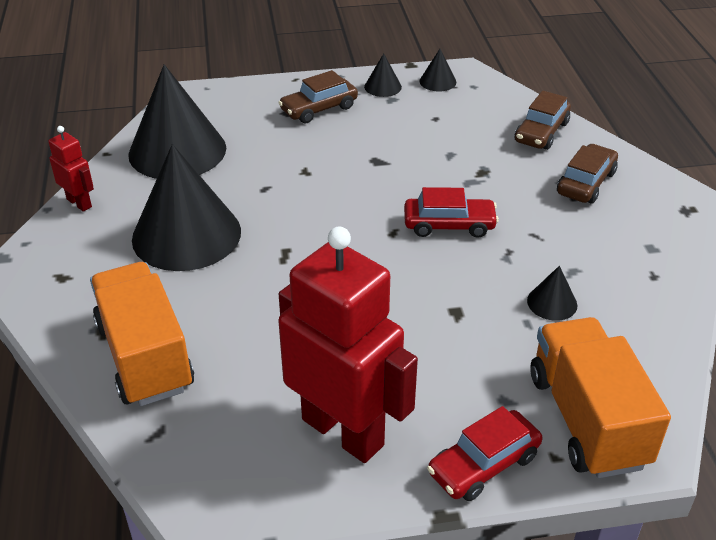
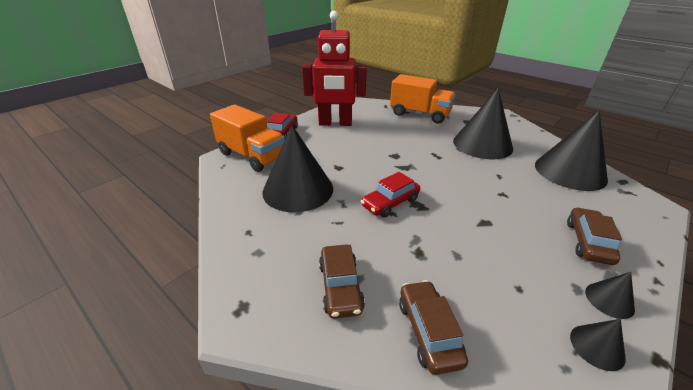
camera: 140 degrees right, 5 degrees down
(79, 203) = (539, 136): red robot -> none
(552, 303) = (298, 189): black cone -> black cone, size x2.36

